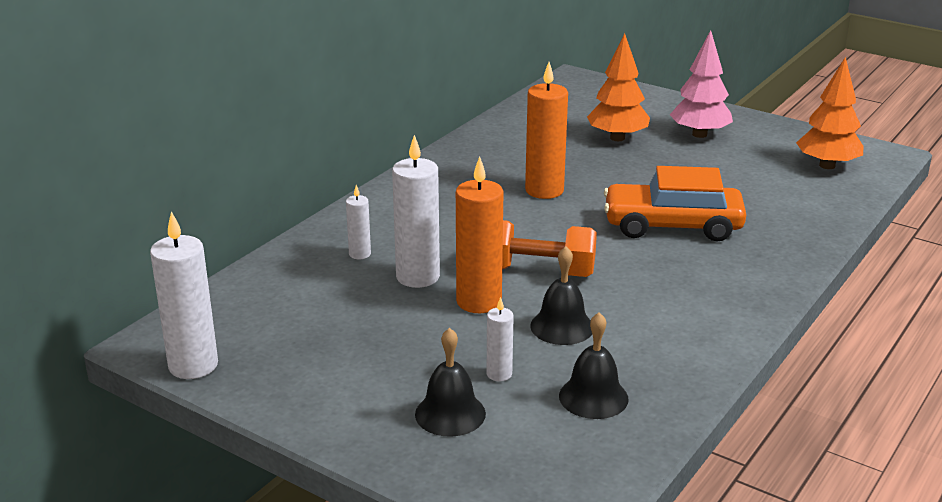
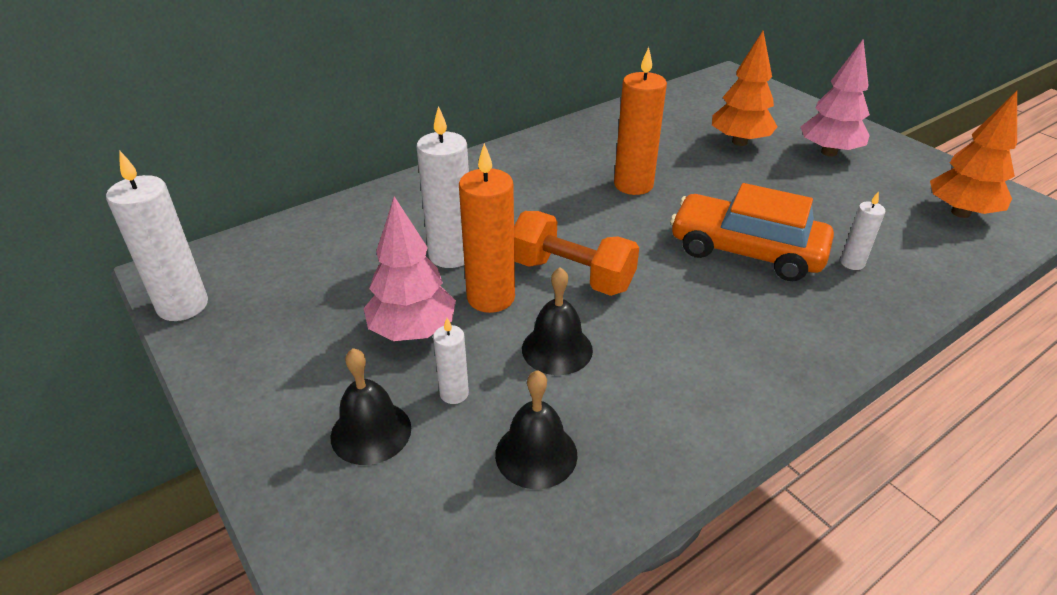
camera: 20 degrees right, 10 degrees up
(360, 254) = (415, 218): white candle -> white candle (852, 263)
(429, 339) = (413, 331): none -> pink tree

